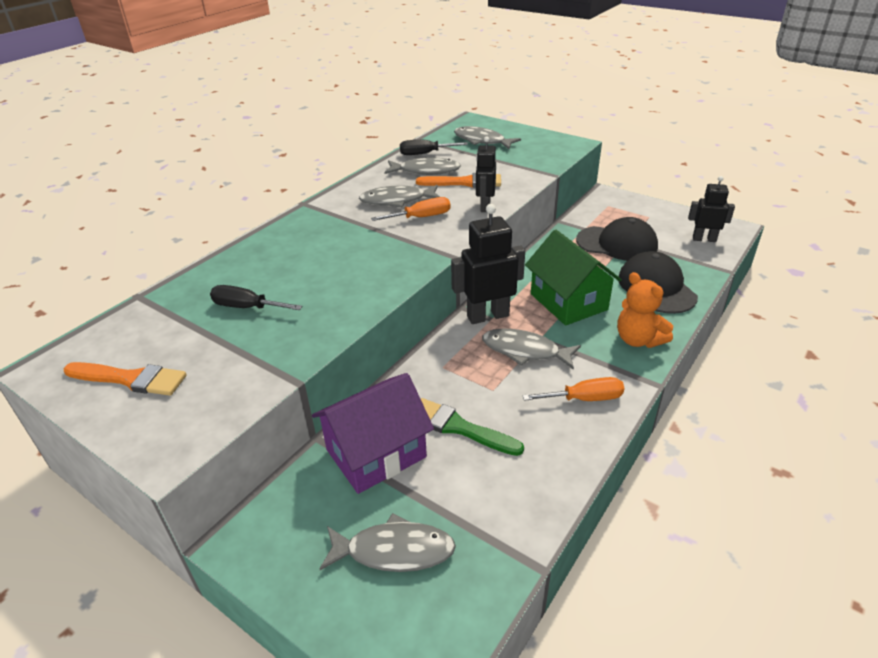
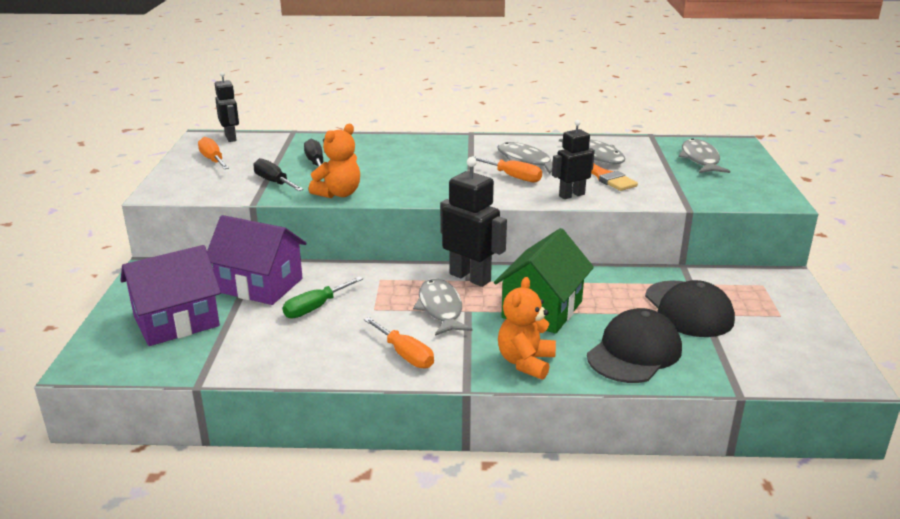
camera: 55 degrees right, 10 degrees down
(130, 379) = (213, 160): orange brush -> orange screwdriver
(343, 317) = (338, 194): none -> orange teddy bear
(394, 551) = (176, 322): grey fish -> purple house
(425, 154) = (628, 146): black screwdriver -> black screwdriver (274, 182)
(458, 427) = (315, 308): green brush -> green screwdriver
(704, 239) = (787, 362): black robot -> black robot (231, 138)

